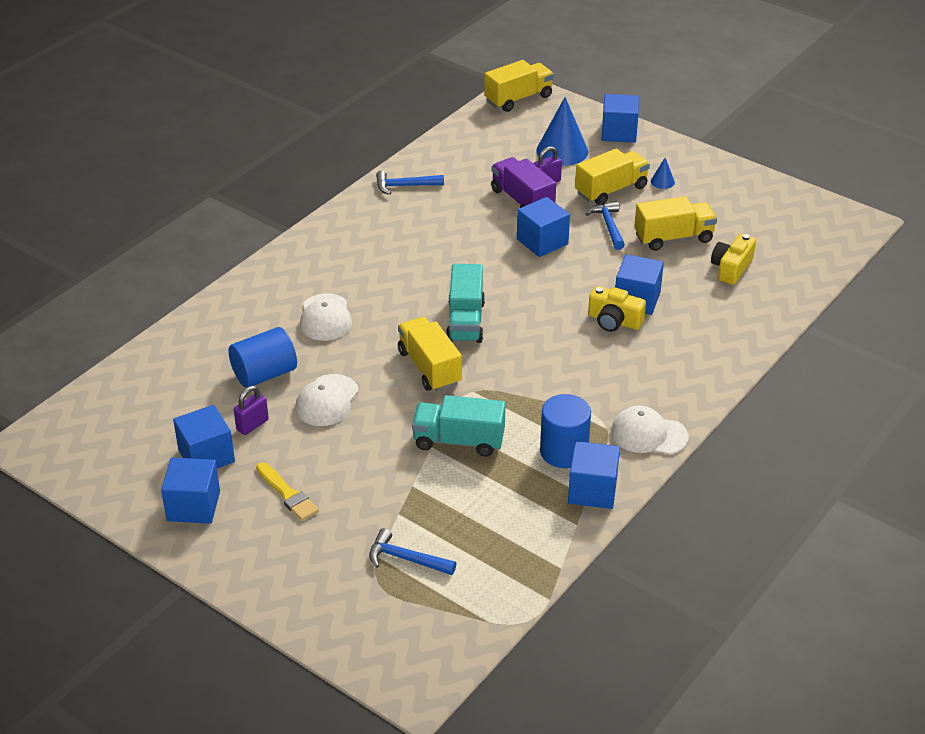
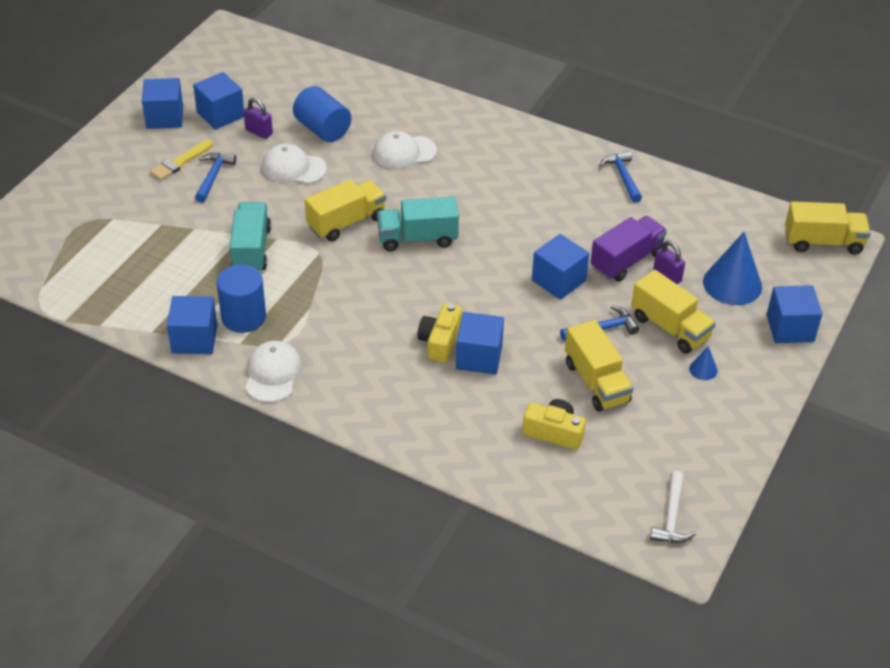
camera: 80 degrees right, 5 degrees up
(406, 559) = (110, 234): blue hammer -> blue hammer (213, 176)
(518, 99) = (823, 242): yellow truck -> yellow truck turned 45 degrees counterclockwise
(822, 221) = (671, 517): none -> white hammer

